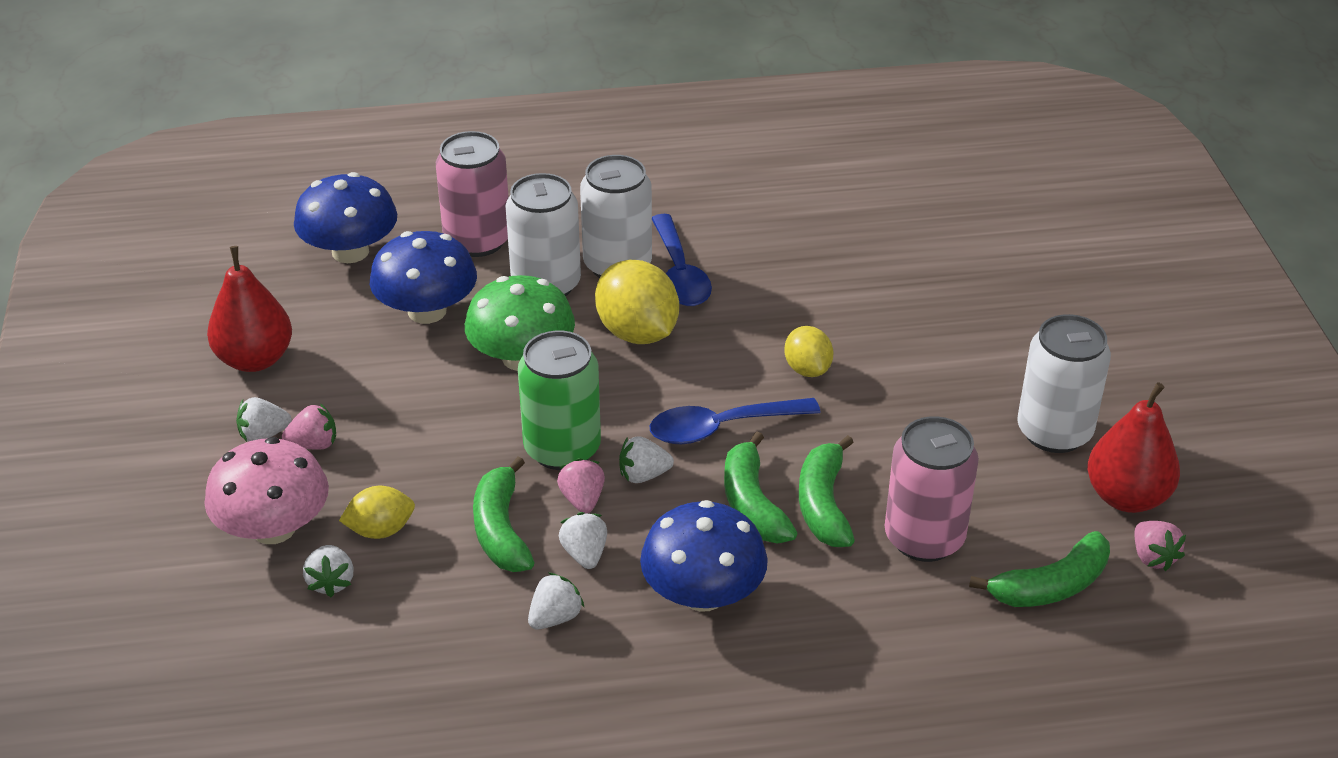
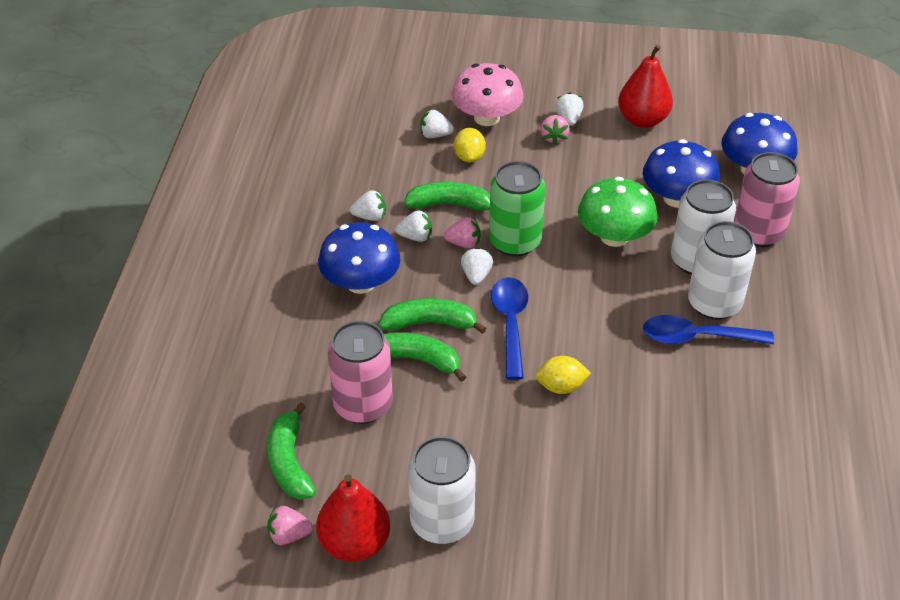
camera: 105 degrees right, 5 degrees up
(555, 617) = (370, 216): white strawberry -> white strawberry turned 60 degrees counterclockwise
(637, 333) = (628, 300): yellow lemon -> none

